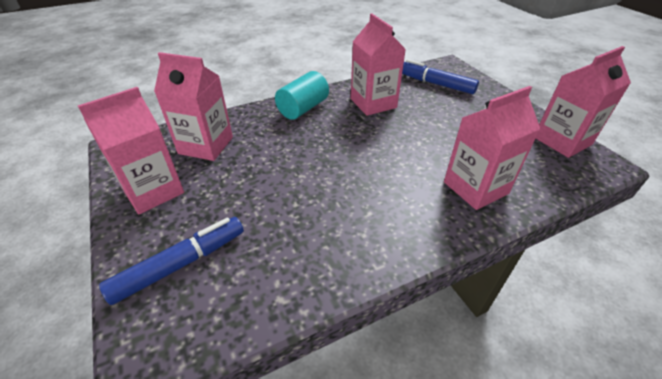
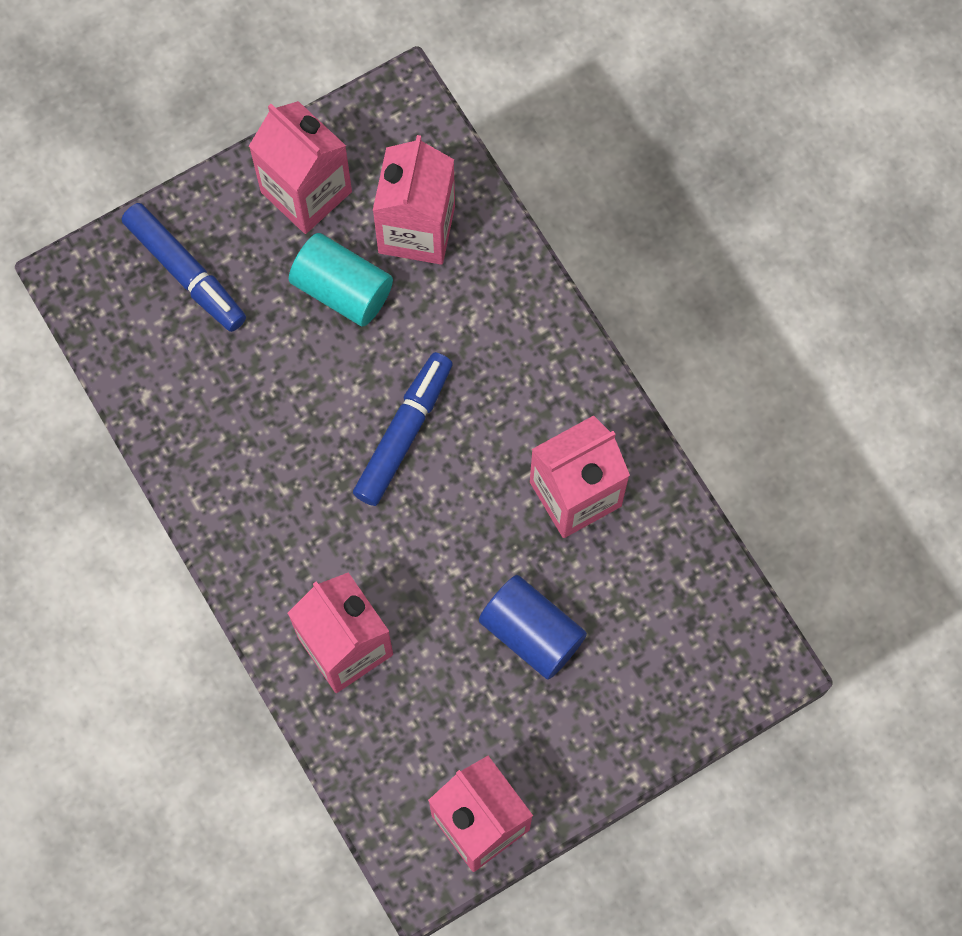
camera: 85 degrees right, 30 degrees up
(303, 108) = (543, 365): turquoise cylinder -> turquoise cylinder (342, 289)
(435, 84) = (668, 622): blue marker -> blue marker (404, 433)
(449, 119) = (531, 633): none -> blue cylinder

